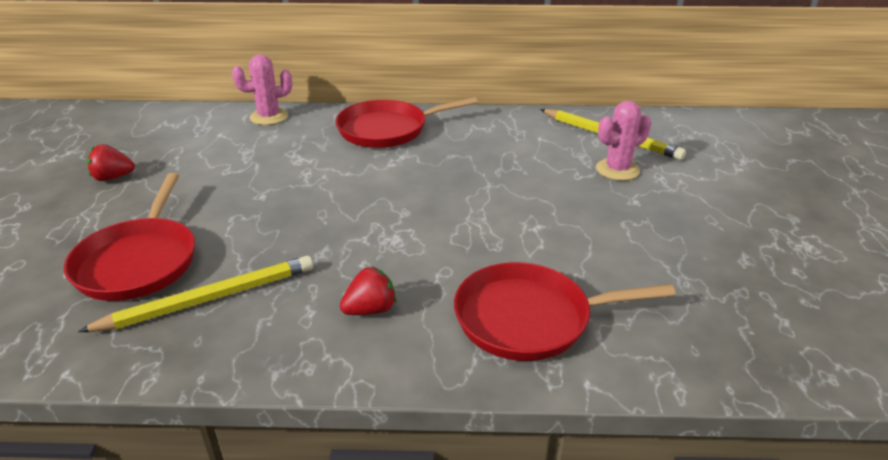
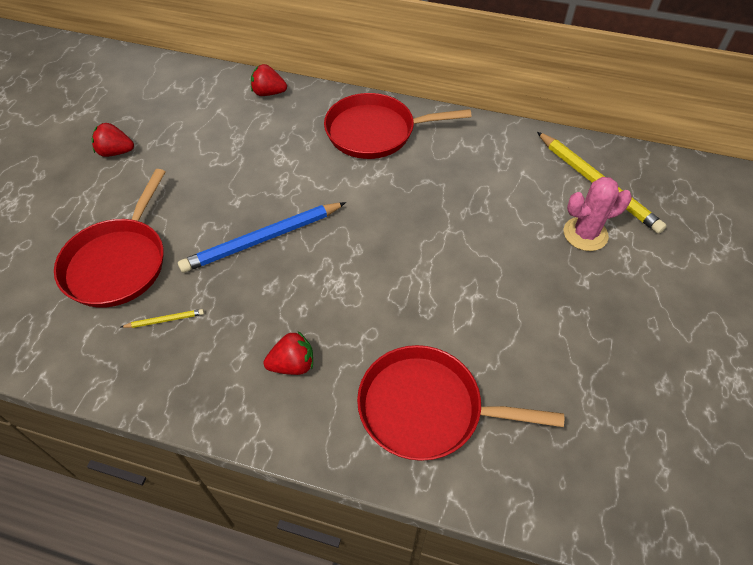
camera: 15 degrees right, 20 degrees up
(209, 299) = (165, 320): yellow pencil -> yellow pencil, size x0.42
(269, 117) = (268, 93): pink cactus -> red strawberry
(300, 219) = (263, 239): none -> blue pencil

